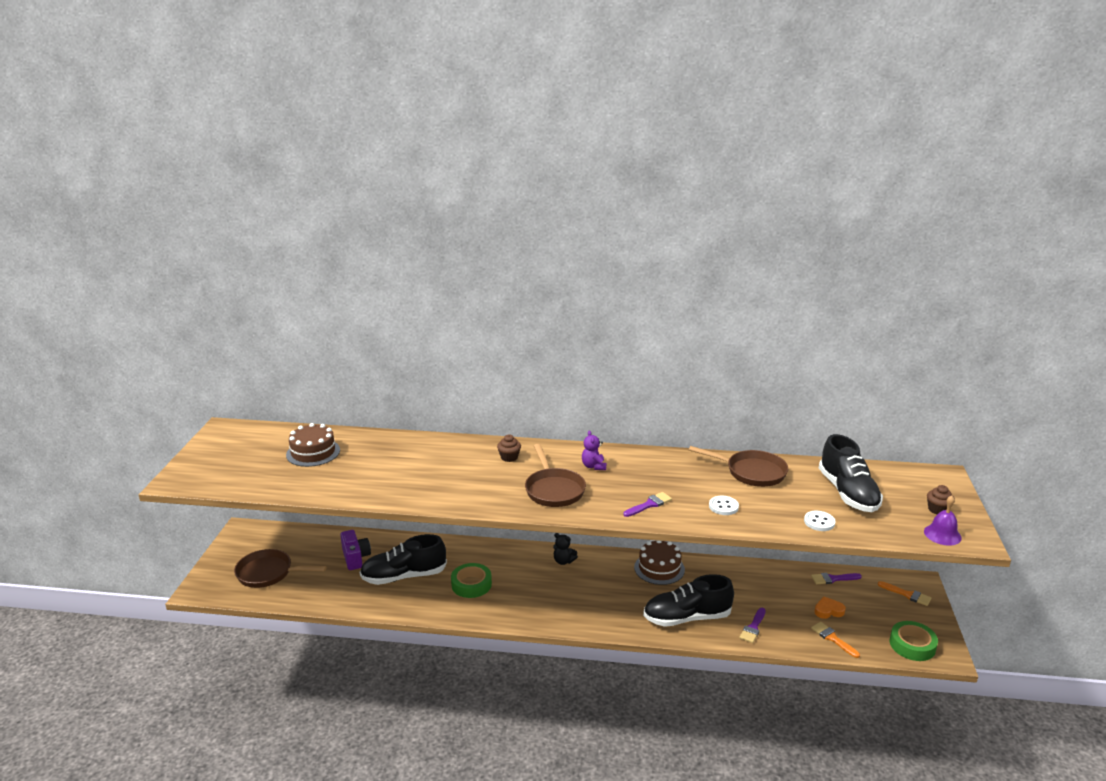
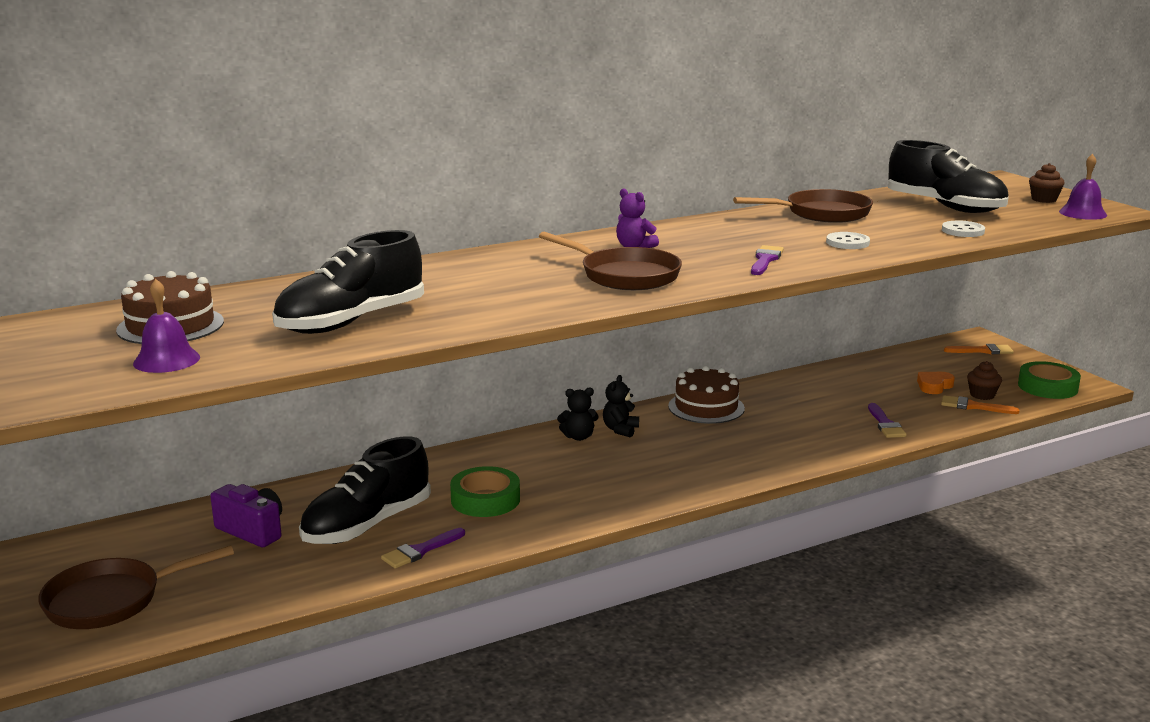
camera: 35 degrees left, 5 degrees down
(285, 477) = (166, 360): none -> purple bell
(509, 457) = (506, 264): brown cupcake -> brown cupcake (982, 395)
(591, 565) = (620, 430): none -> black teddy bear
(687, 618) = (805, 440): black shoe -> black shoe (351, 322)
(833, 579) = (898, 360): purple brush -> purple brush (420, 551)

